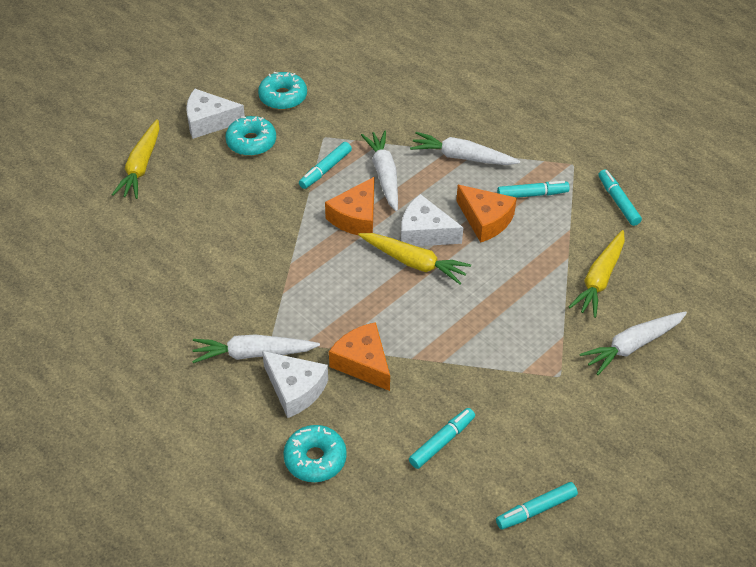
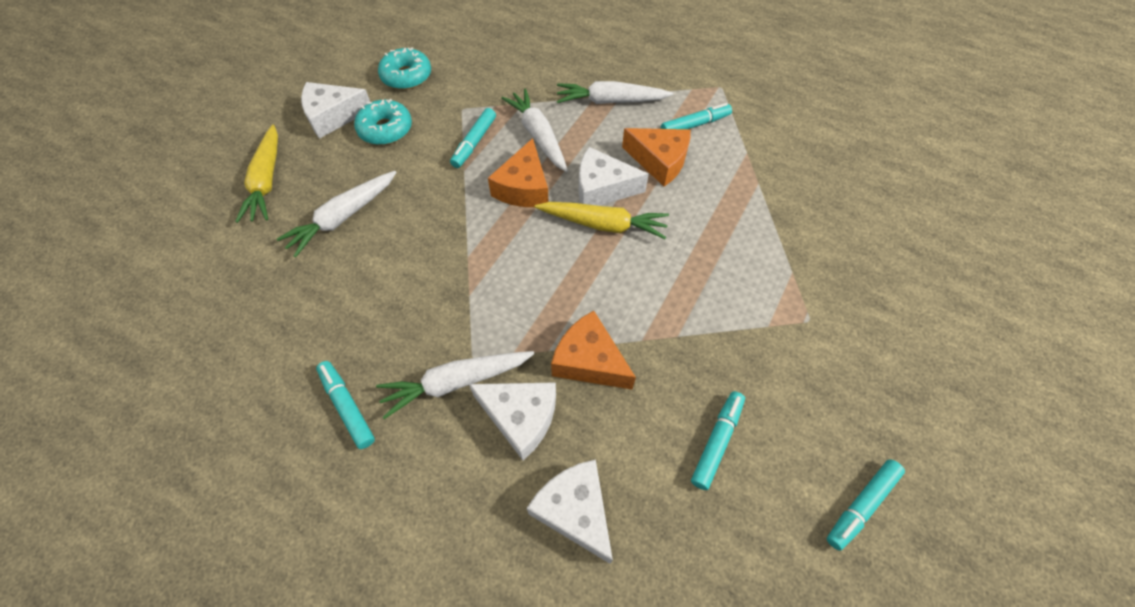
camera: 15 degrees left, 10 degrees up
(315, 459) = (575, 510): turquoise donut -> white cheese
(599, 279) = (800, 199): yellow carrot -> none
(618, 201) = (780, 114): turquoise marker -> turquoise marker (347, 406)
(632, 346) = (867, 265): white carrot -> white carrot (343, 218)

